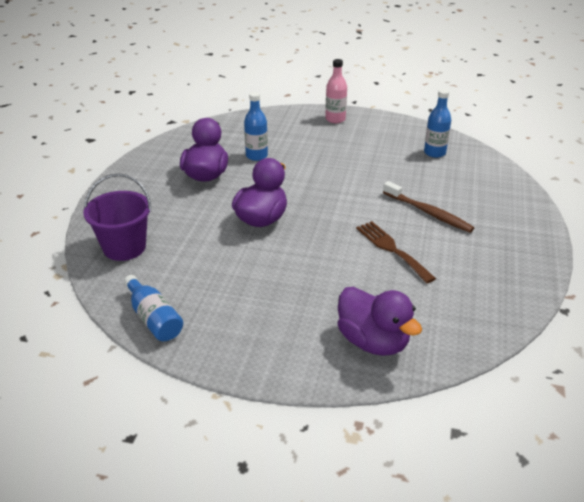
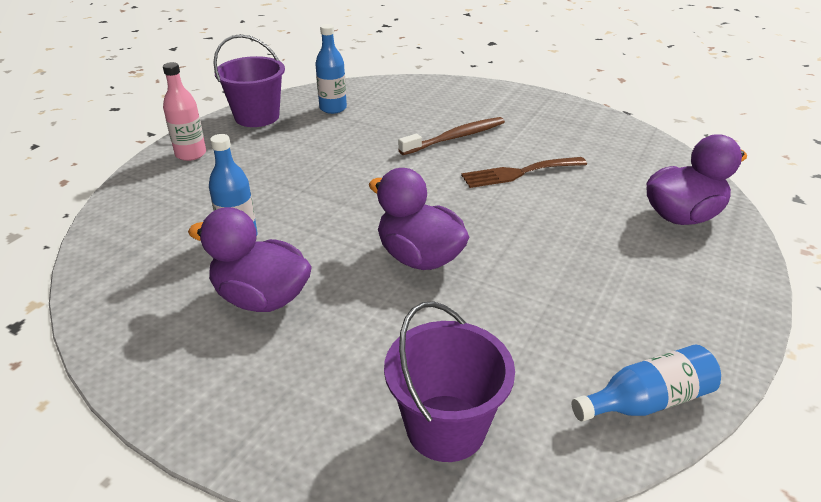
camera: 75 degrees left, 0 degrees up
(398, 128) = (257, 117): none -> purple bucket

